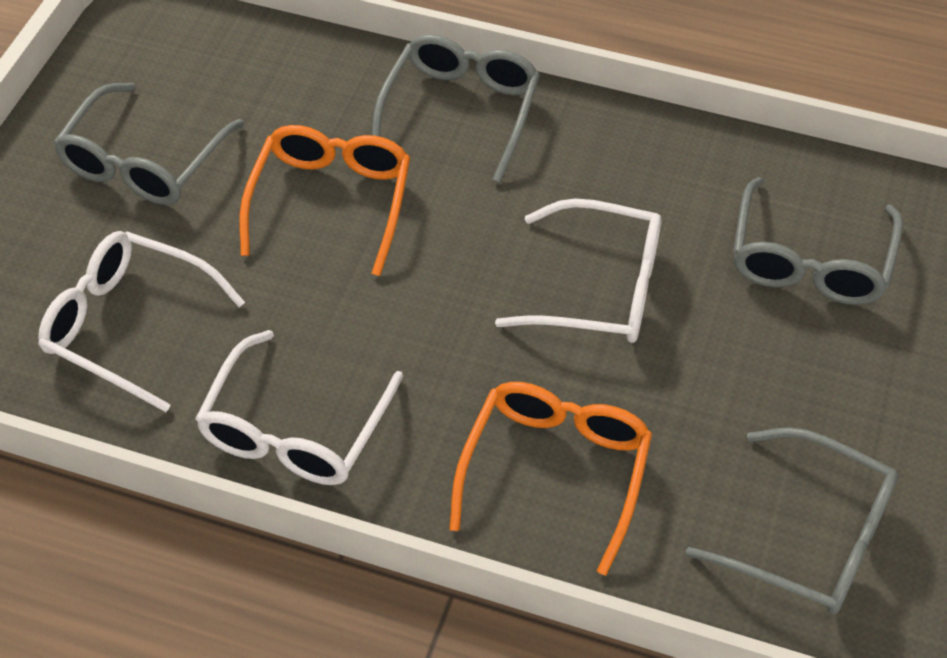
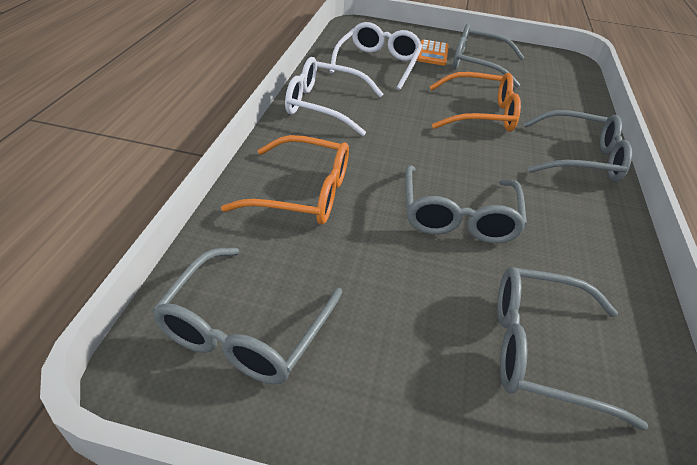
camera: 80 degrees right, 10 degrees down
(89, 225) = (432, 53): none -> orange calculator
(599, 288) = (458, 216): white glasses -> grey glasses

